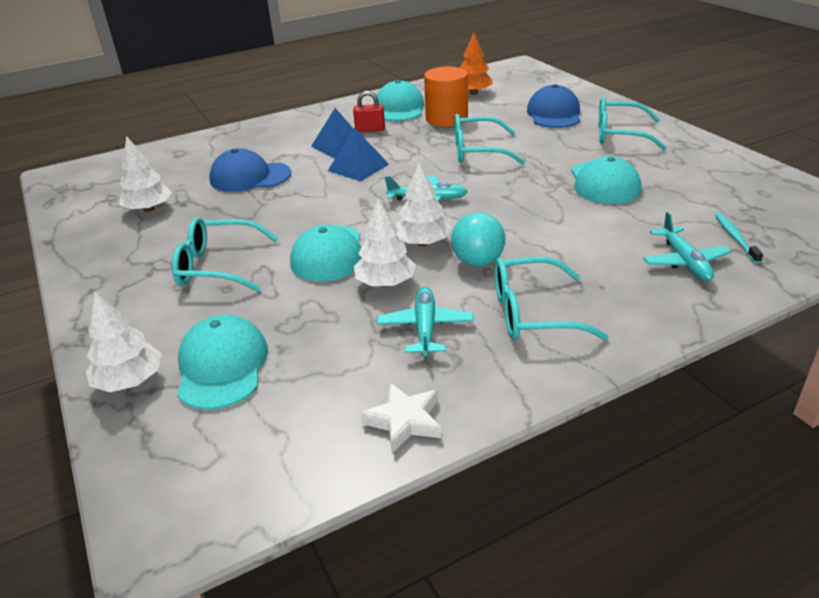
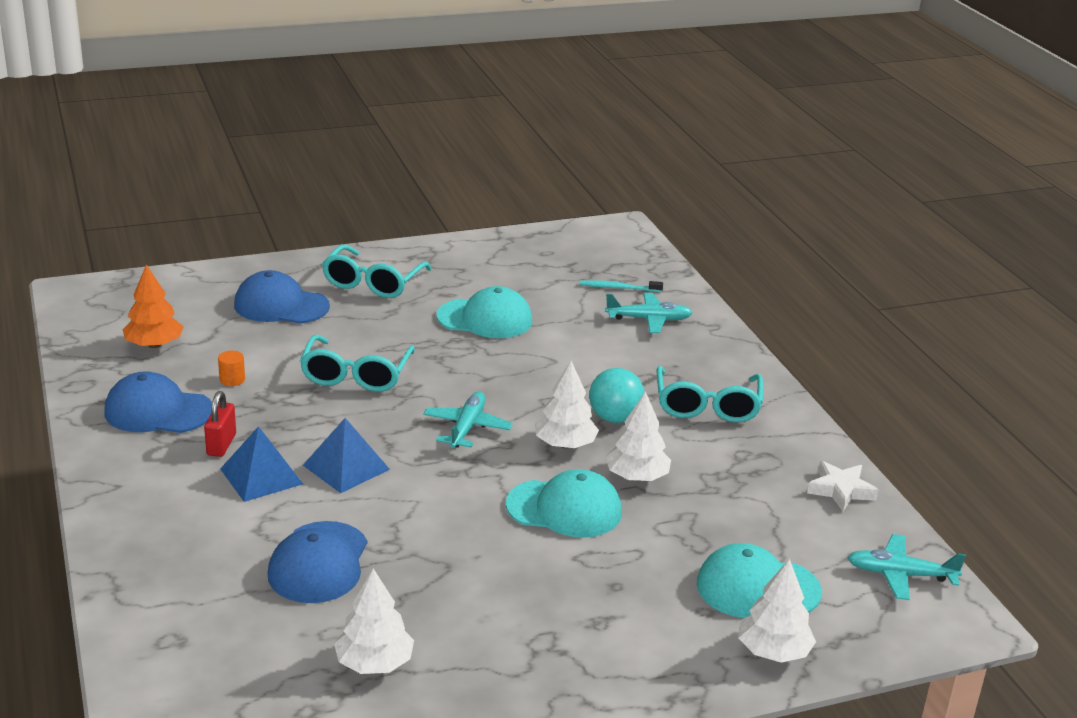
camera: 85 degrees left, 5 degrees down
(218, 266) = (564, 592): turquoise glasses -> none
(399, 108) = (158, 411): turquoise cap -> blue cap
(425, 328) = (718, 463): turquoise plane -> turquoise plane (900, 574)
(446, 118) = (232, 379): orange cylinder -> orange cylinder, size x0.41

